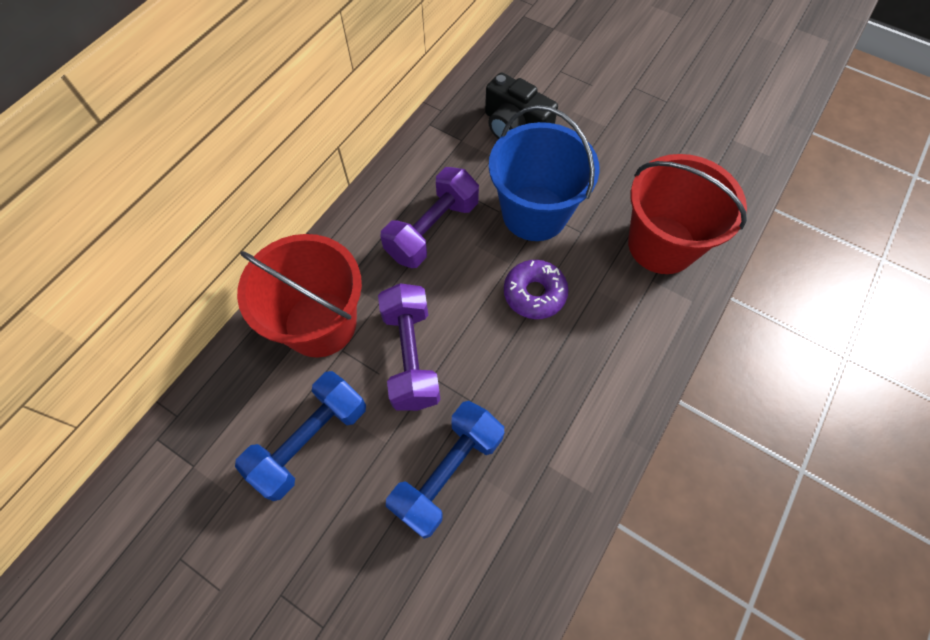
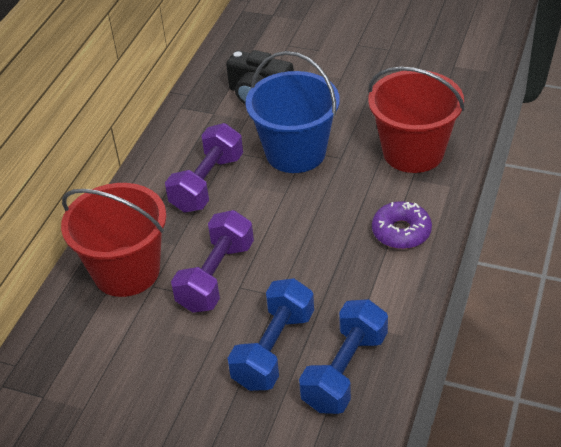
camera: 10 degrees left, 20 degrees down
(310, 441) = (144, 355): blue dumbbell -> blue dumbbell (345, 371)
(411, 356) = (216, 276): purple dumbbell -> purple dumbbell turned 45 degrees clockwise
(534, 293) = (312, 209): purple donut -> purple donut (401, 232)

